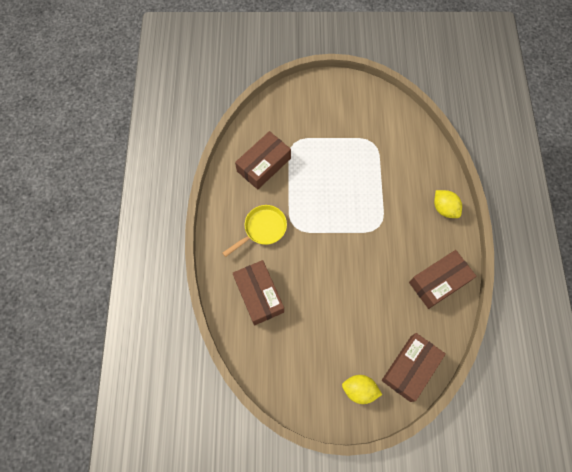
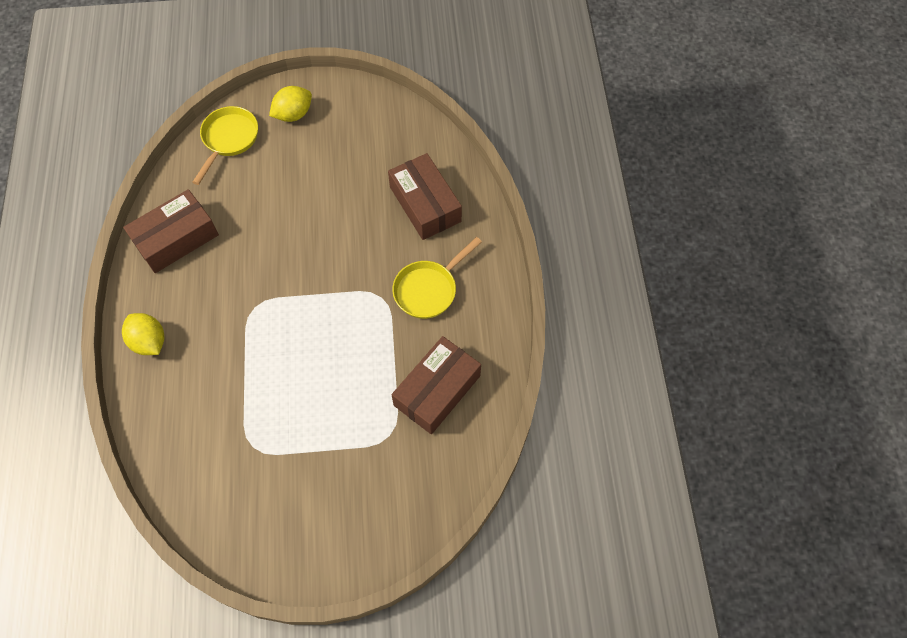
camera: 175 degrees right, 5 degrees down
(359, 390) = (293, 114): yellow lemon -> yellow lemon turned 45 degrees counterclockwise
(410, 368) = (228, 139): brown box -> yellow pan

